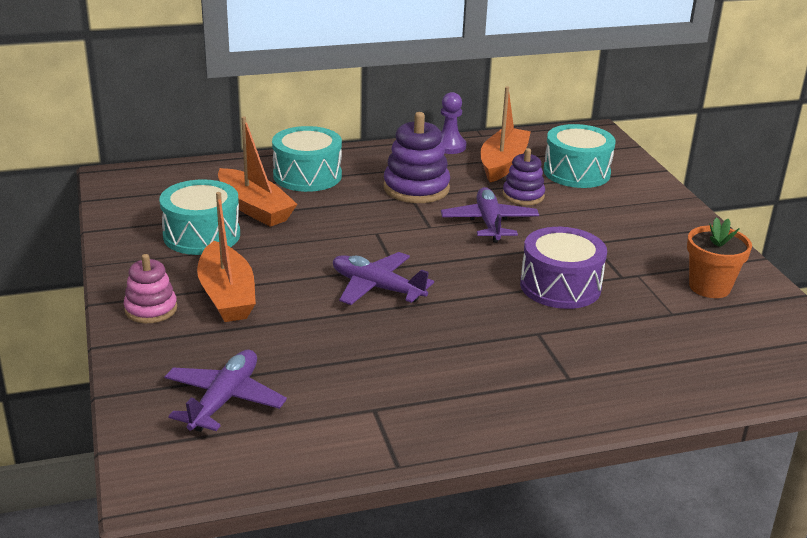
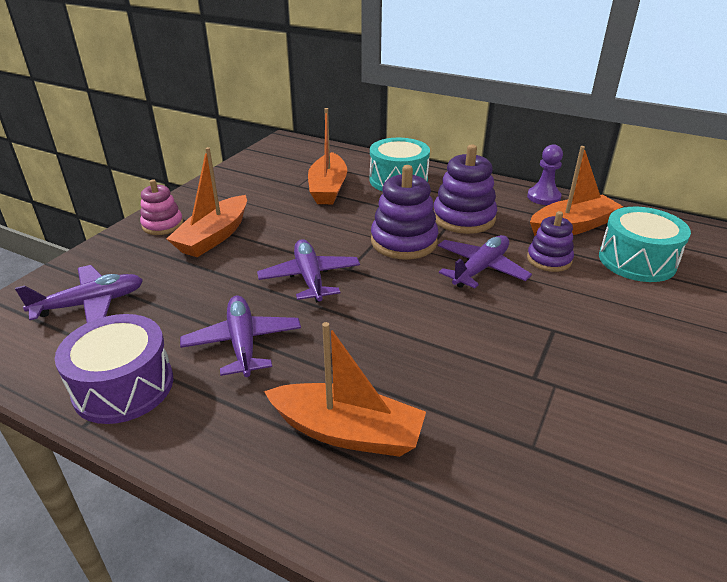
camera: 45 degrees right, 5 degrees up
(202, 235) = (268, 192): turquoise drum -> none
(401, 227) = (404, 242): none -> purple stacking toy
(411, 355) = (243, 343): none -> purple plane
(560, 286) = (457, 353): purple drum -> purple drum (123, 386)
(570, 364) = (347, 432): none -> orange boat
(709, 287) = (624, 444): orange flower pot -> none

